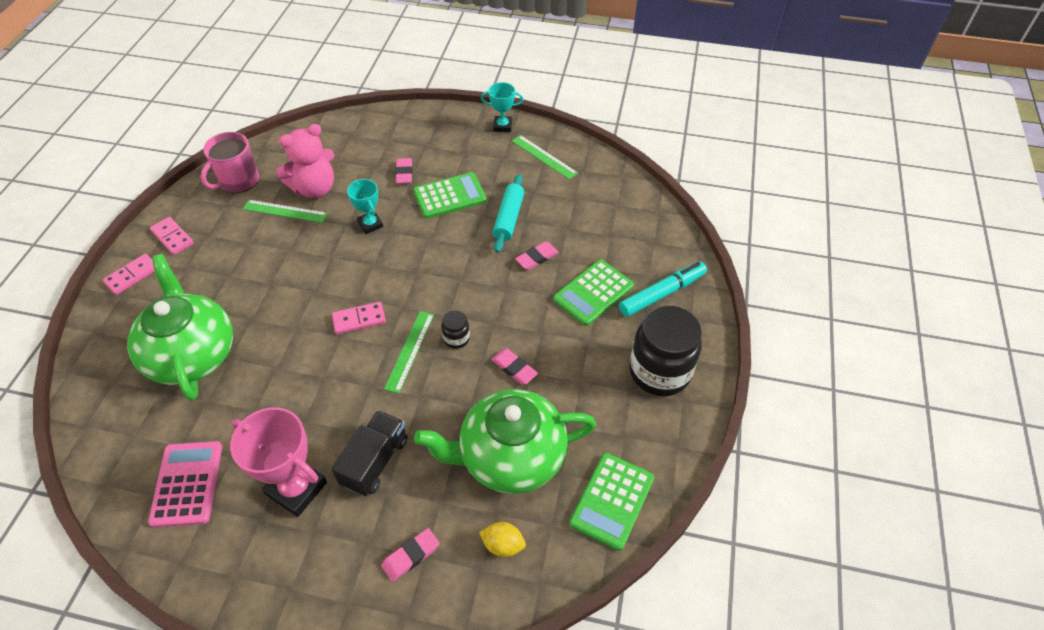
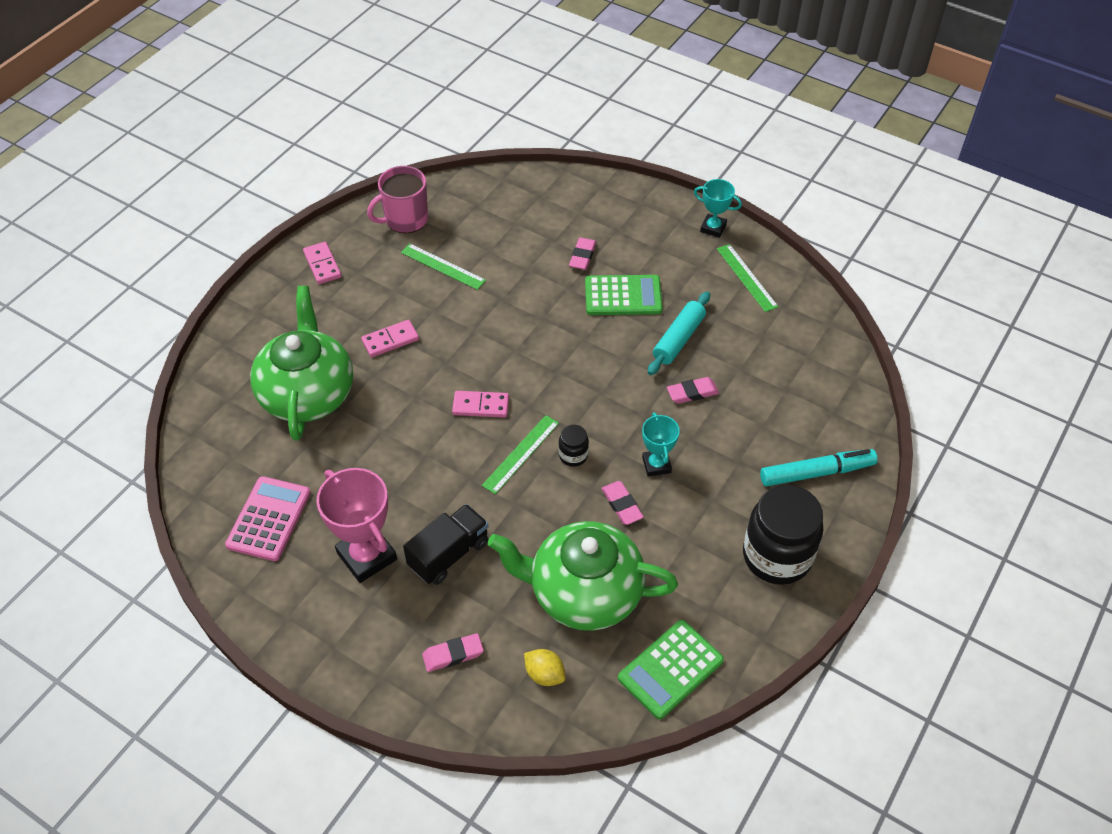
camera: 20 degrees right, 0 degrees up
(132, 275) = (273, 295): pink domino -> pink domino (390, 340)
(314, 188) = (481, 249): pink teddy bear -> none
(370, 224) = (526, 305): turquoise trophy -> turquoise trophy (656, 465)
(593, 293) = (739, 449): green calculator -> none

